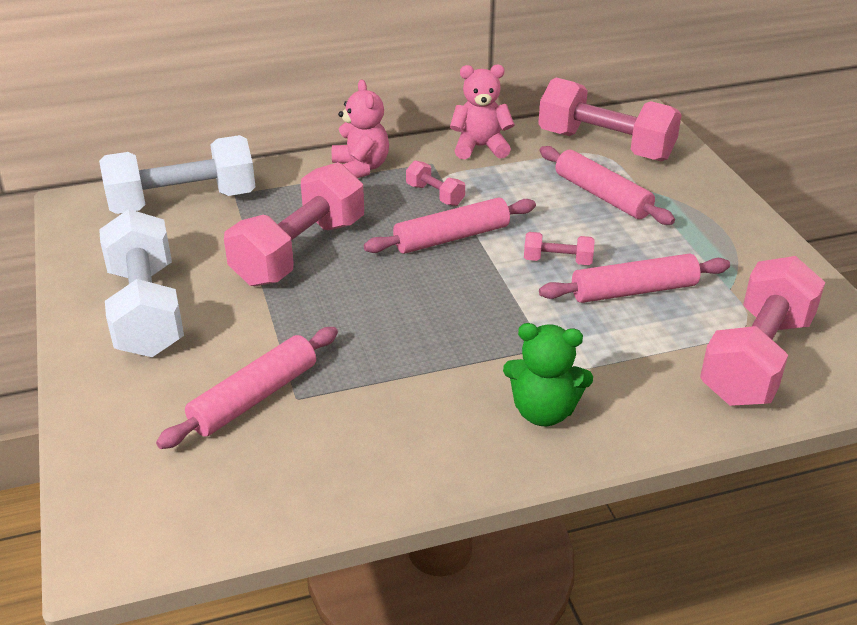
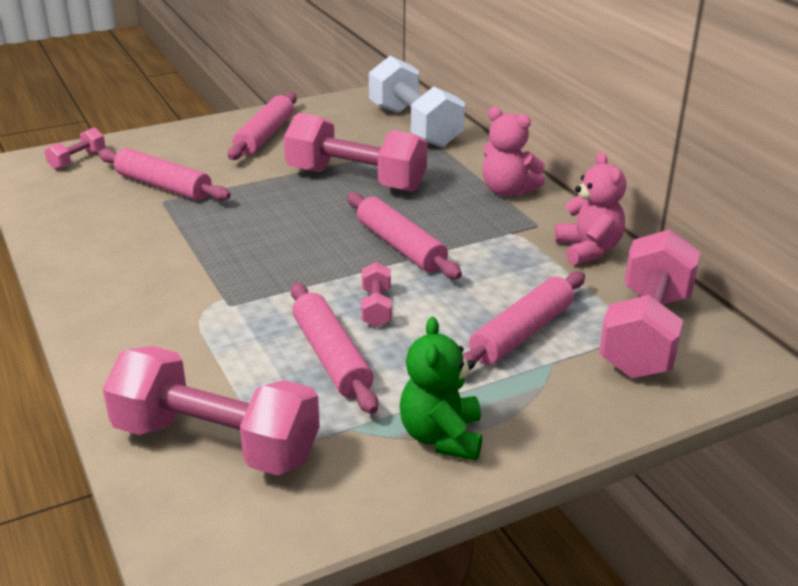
camera: 80 degrees right, 5 degrees down
(146, 310) = (264, 136): white dumbbell -> pink rolling pin
(360, 168) = (507, 190): pink teddy bear -> pink teddy bear turned 60 degrees clockwise
(435, 195) = (475, 232): pink dumbbell -> pink dumbbell (77, 160)
(543, 411) = (138, 309): green teddy bear -> green teddy bear (441, 437)

